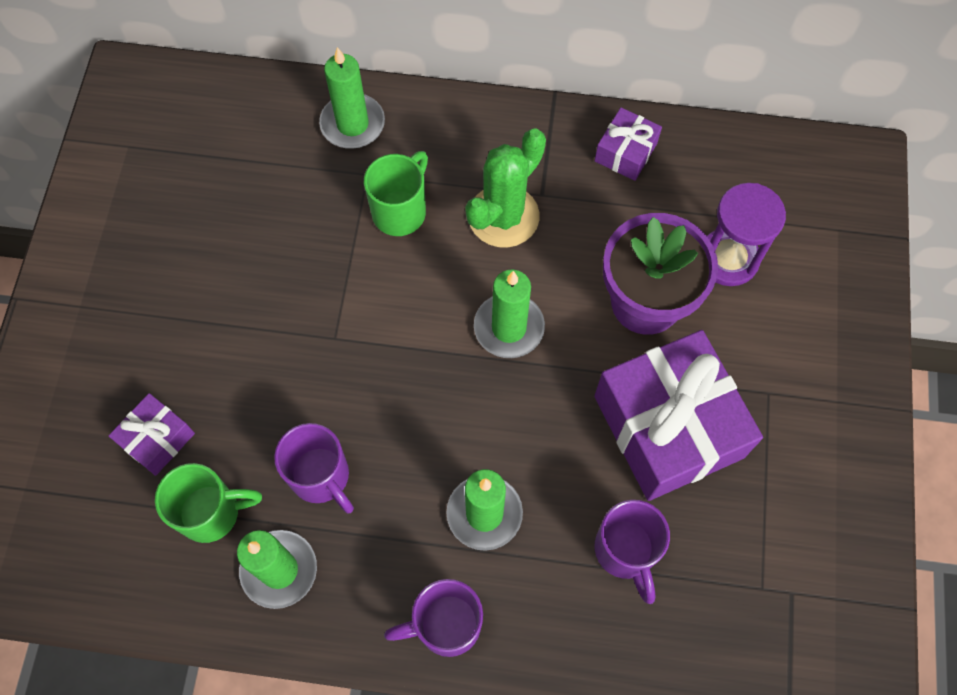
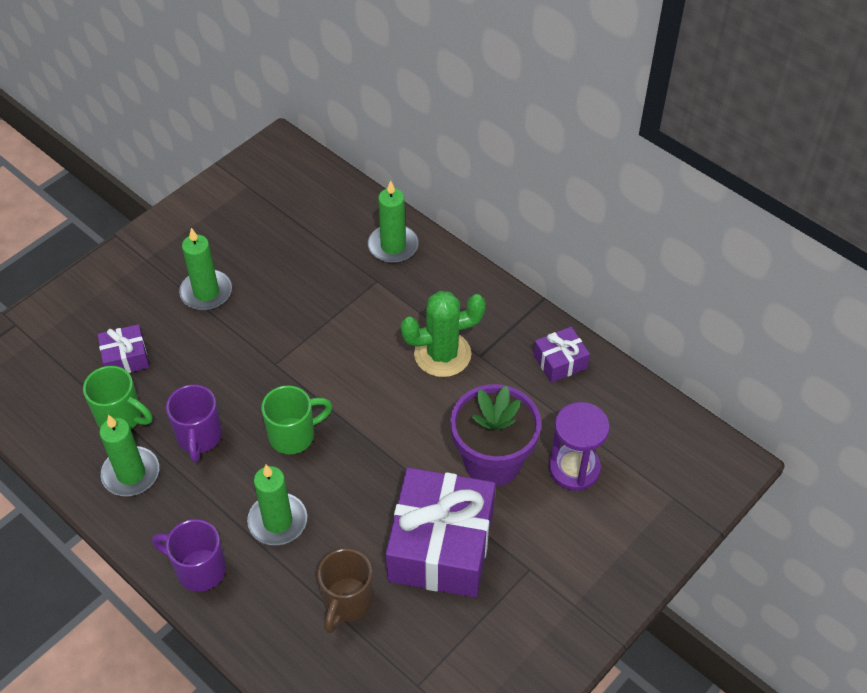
camera: 35 degrees right, 15 degrees down
(400, 211) = (379, 314): green mug -> green mug (294, 435)
(509, 328) = (388, 422): green candle -> green candle (206, 292)
(625, 551) = (347, 602): purple mug -> brown mug

